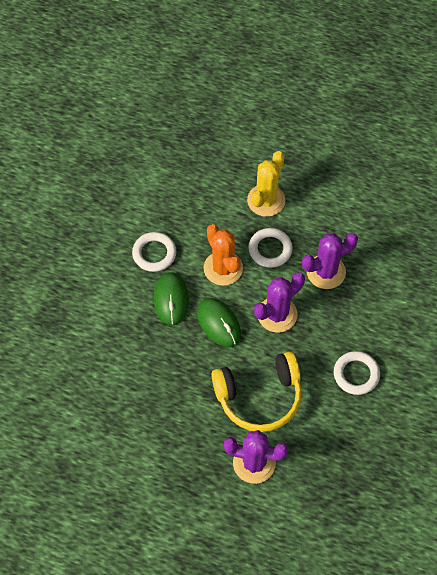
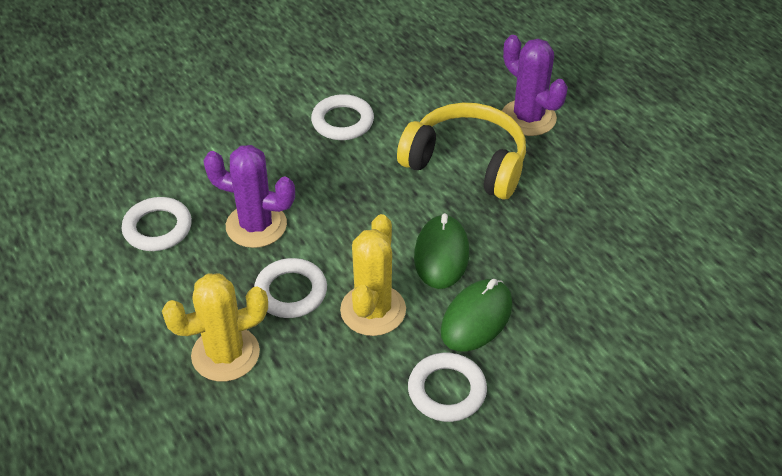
camera: 140 degrees left, 15 degrees down
(223, 268) = (373, 310): orange cactus -> yellow cactus
(277, 314) = (362, 221): purple cactus -> none
(370, 235) = (157, 228): none -> white ring

